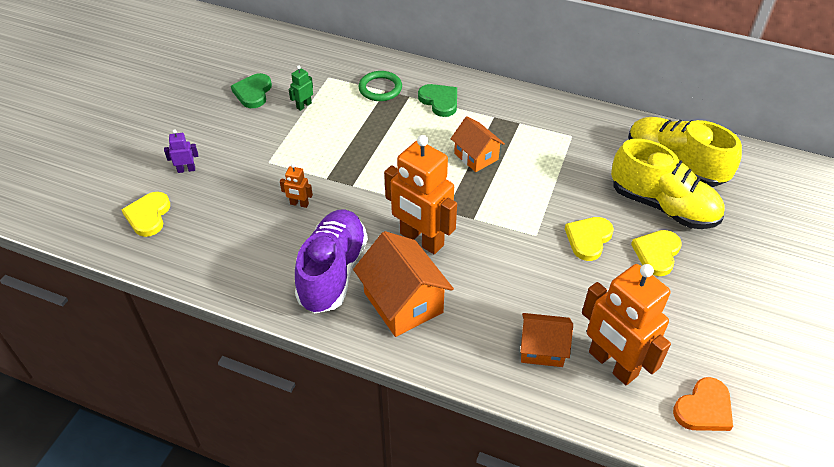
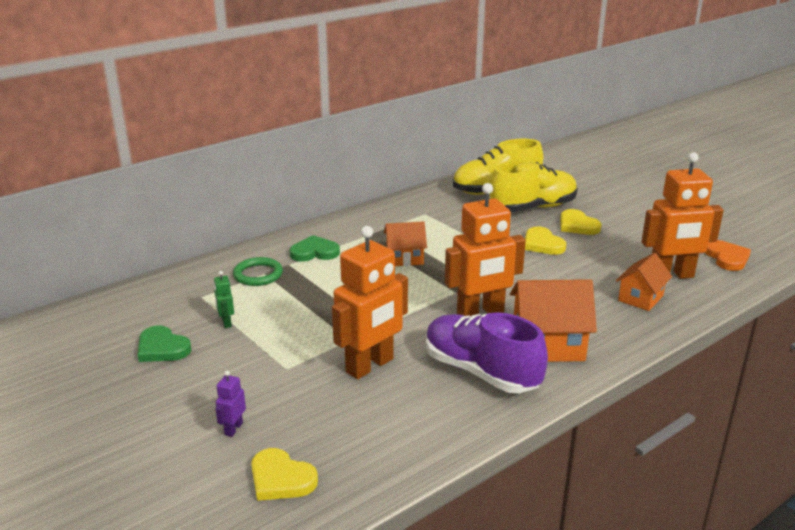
camera: 60 degrees left, 20 degrees down
(299, 204) = (370, 366): orange robot -> orange robot, size x2.41

